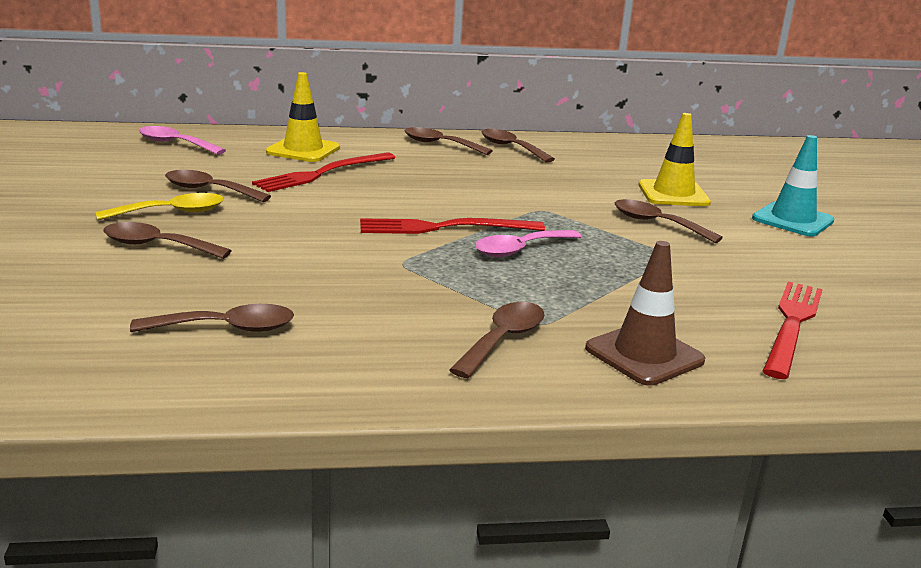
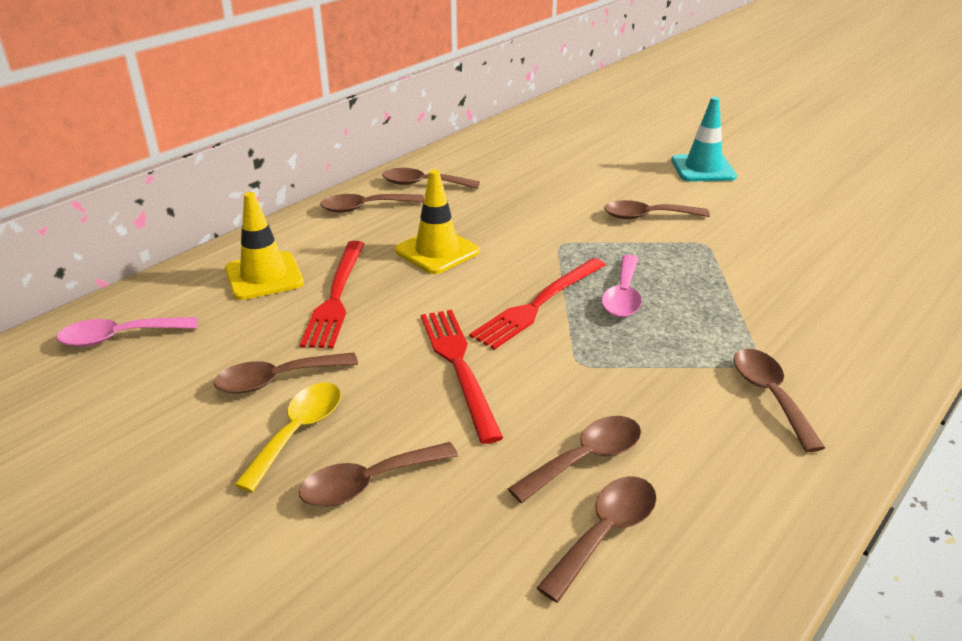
camera: 40 degrees left, 10 degrees up
(295, 298) = (586, 458): none -> brown spoon
(644, 354) = (848, 349): brown traffic cone -> none
(673, 194) = (605, 179): yellow traffic cone -> yellow traffic cone (437, 251)
(792, 324) = (855, 268): red fork -> red fork (458, 366)

